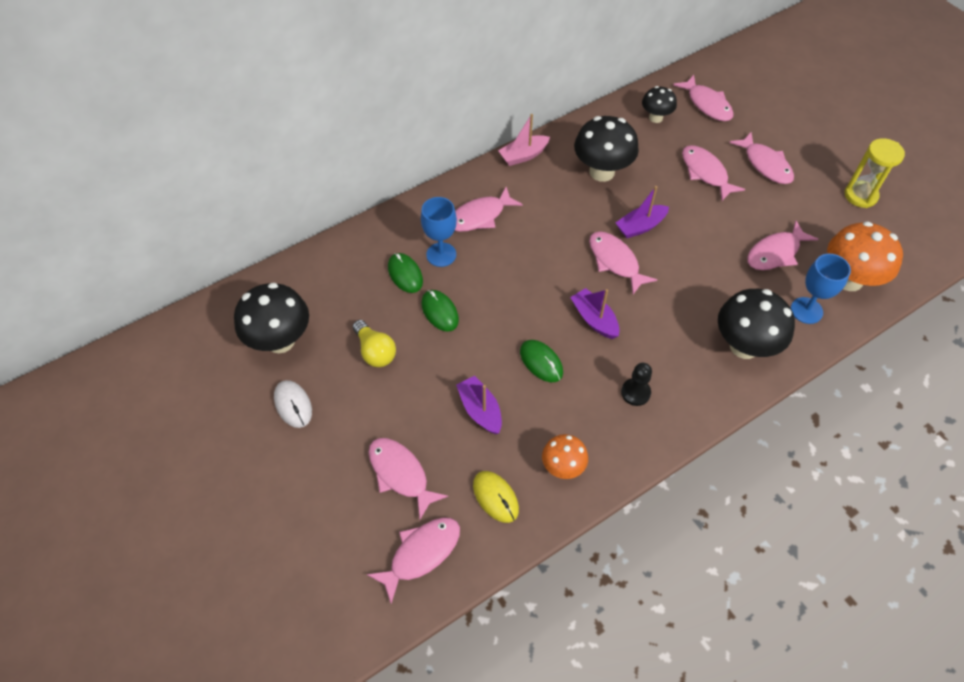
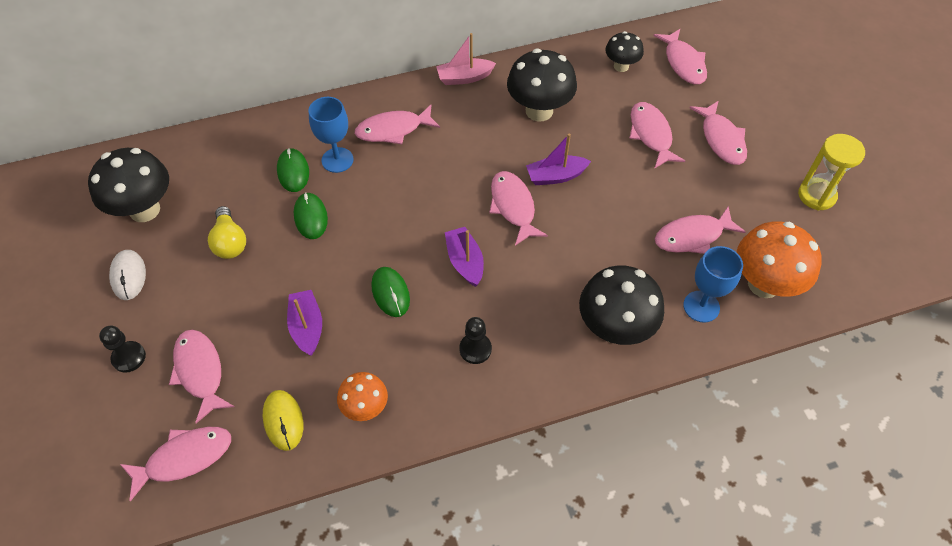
camera: 15 degrees right, 0 degrees up
(328, 478) = (129, 357): none -> black pawn

